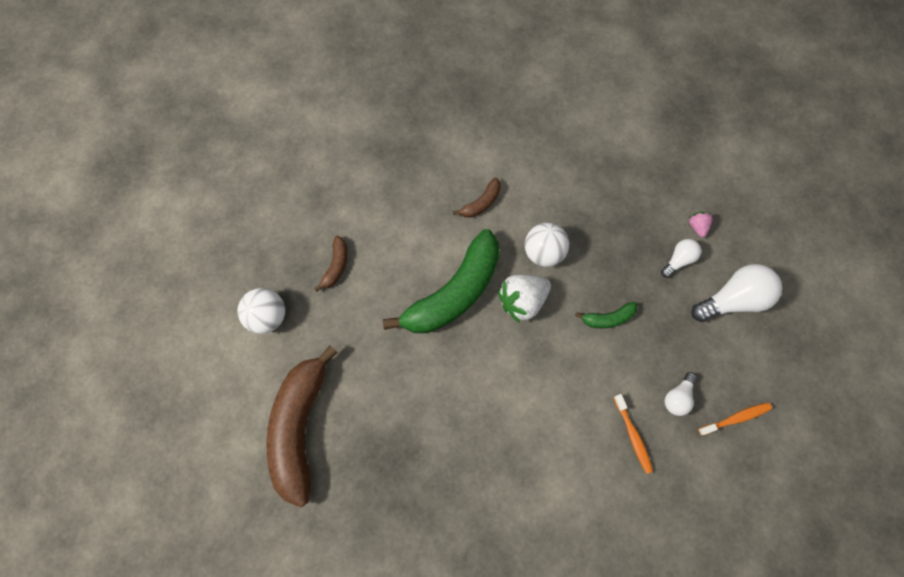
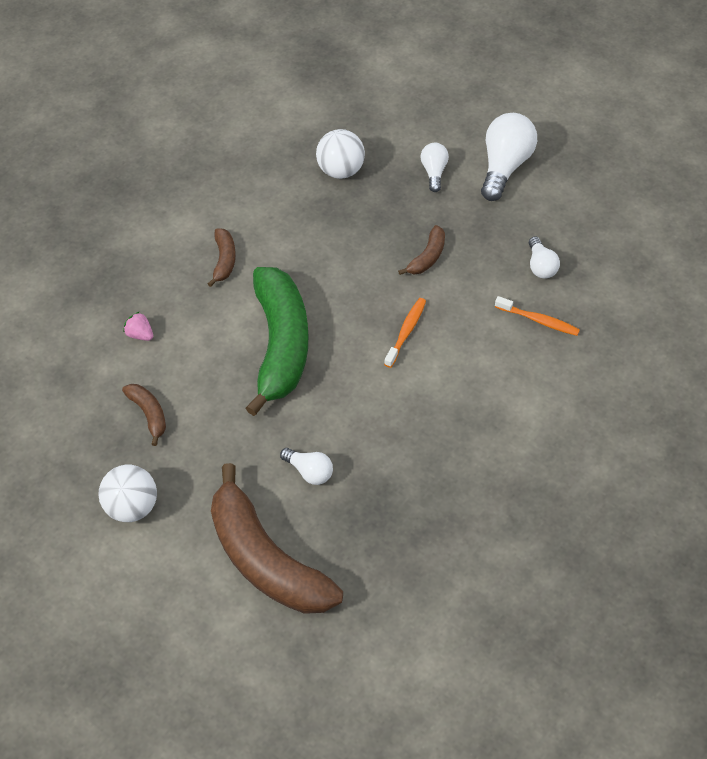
camera: 45 degrees left, 15 degrees down
(382, 395) = (309, 471): none -> white light bulb
(522, 301) = (345, 302): white strawberry -> none
(543, 252) = (321, 254): white ball -> white ball (340, 170)
(608, 318) = (427, 257): green banana -> brown banana
(697, 226) = (421, 137): pink strawberry -> pink strawberry (140, 334)
(736, 418) = (597, 243): orange toothbrush -> orange toothbrush (406, 331)

